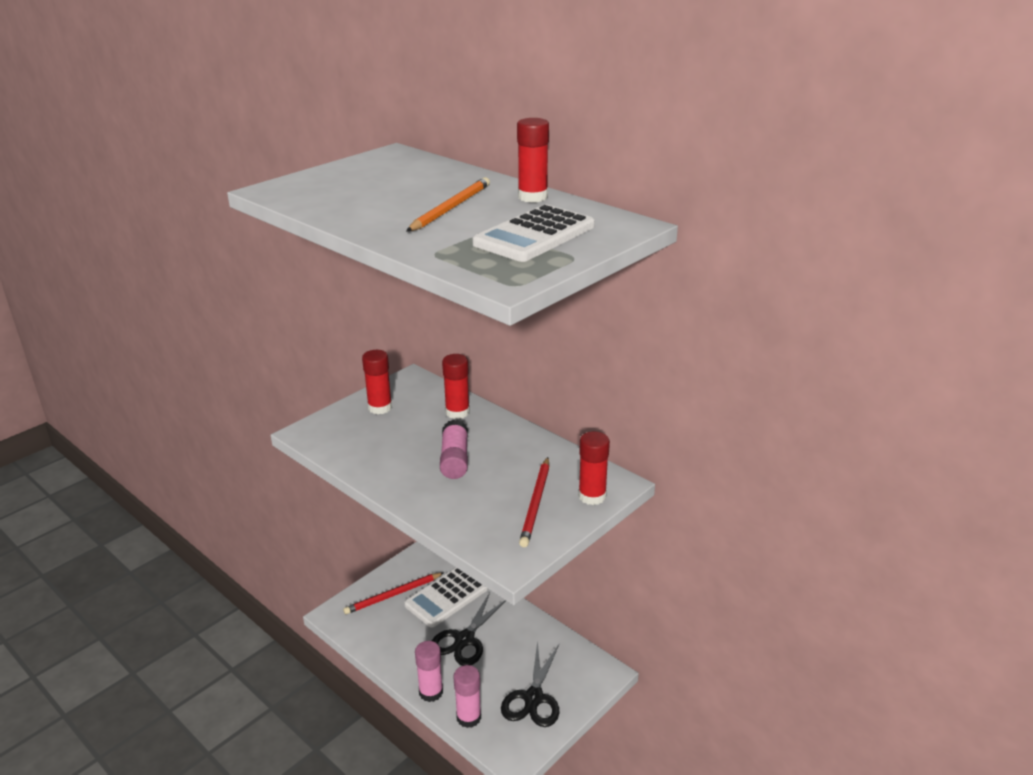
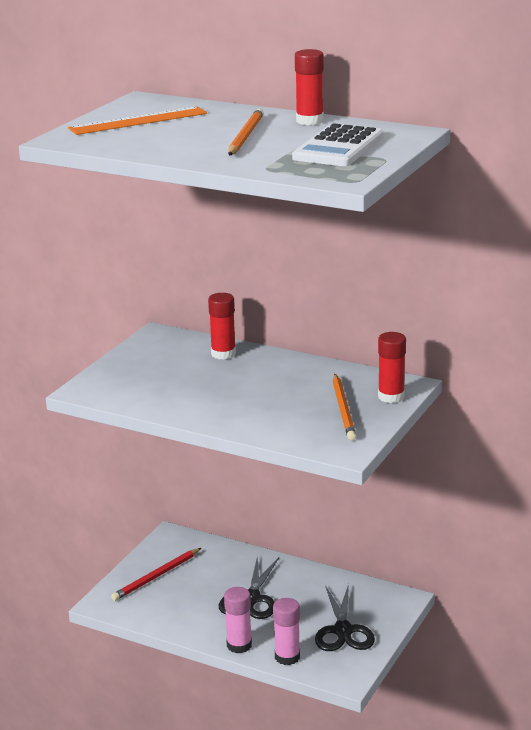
camera: 15 degrees left, 5 degrees down
(364, 177) = (138, 121): none -> orange ruler
(380, 407) = (142, 361): red glue stick -> none
(446, 597) = (213, 568): white calculator -> none
(454, 459) = (246, 389): pink glue stick -> none
(536, 503) = (343, 409): red pencil -> orange pencil

